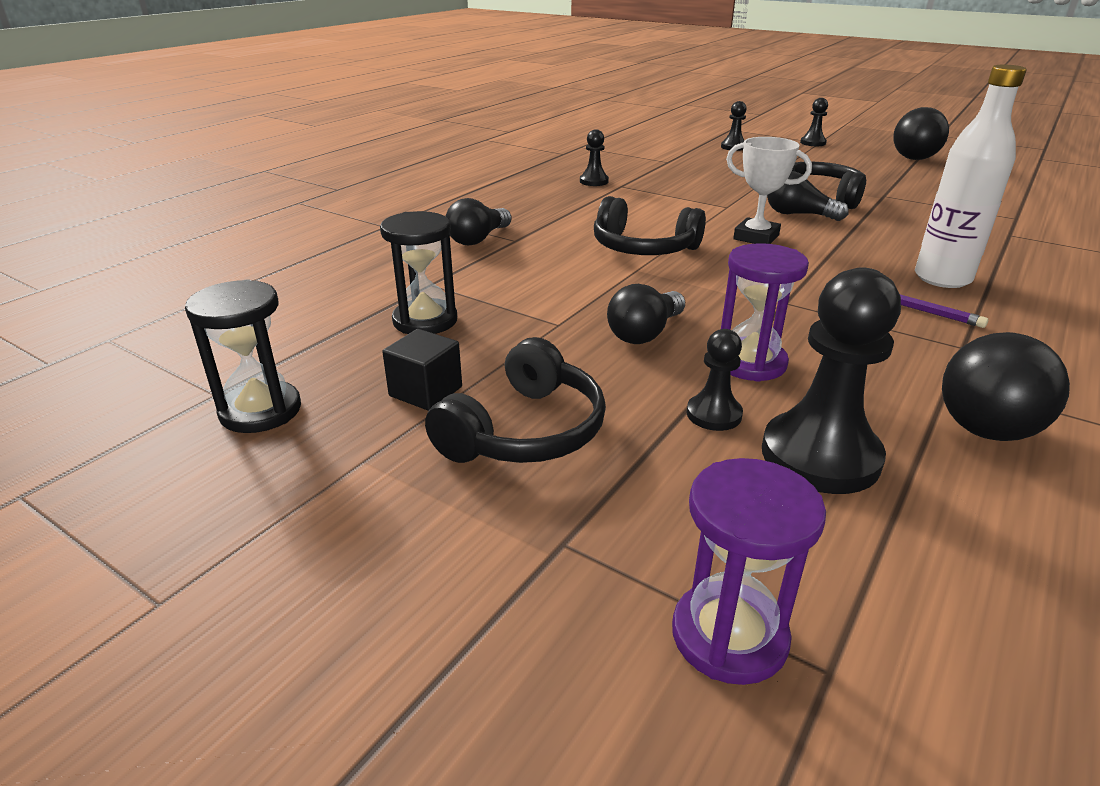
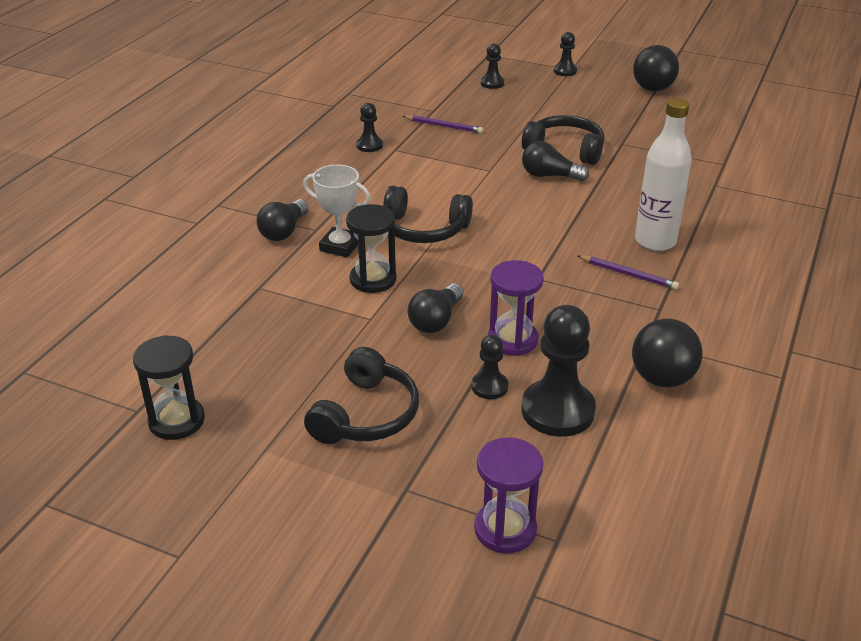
camera: 10 degrees left, 5 degrees up
(425, 321) = (267, 326): black hourglass -> black hourglass (373, 279)
(426, 391) = (288, 391): black cube -> none
(678, 172) = (444, 126): none -> purple pencil
(756, 237) = (515, 207): white trophy -> white trophy (340, 246)

